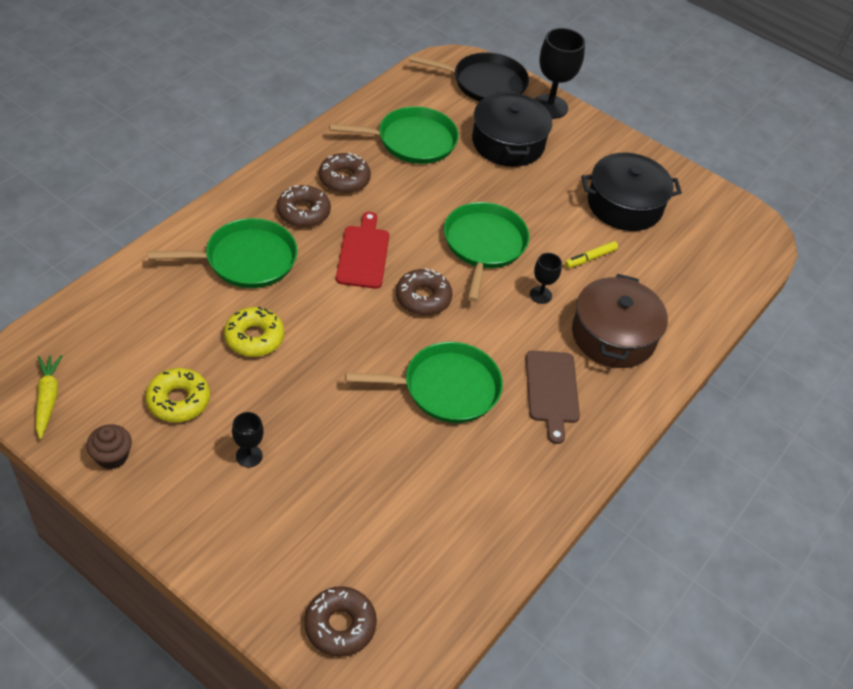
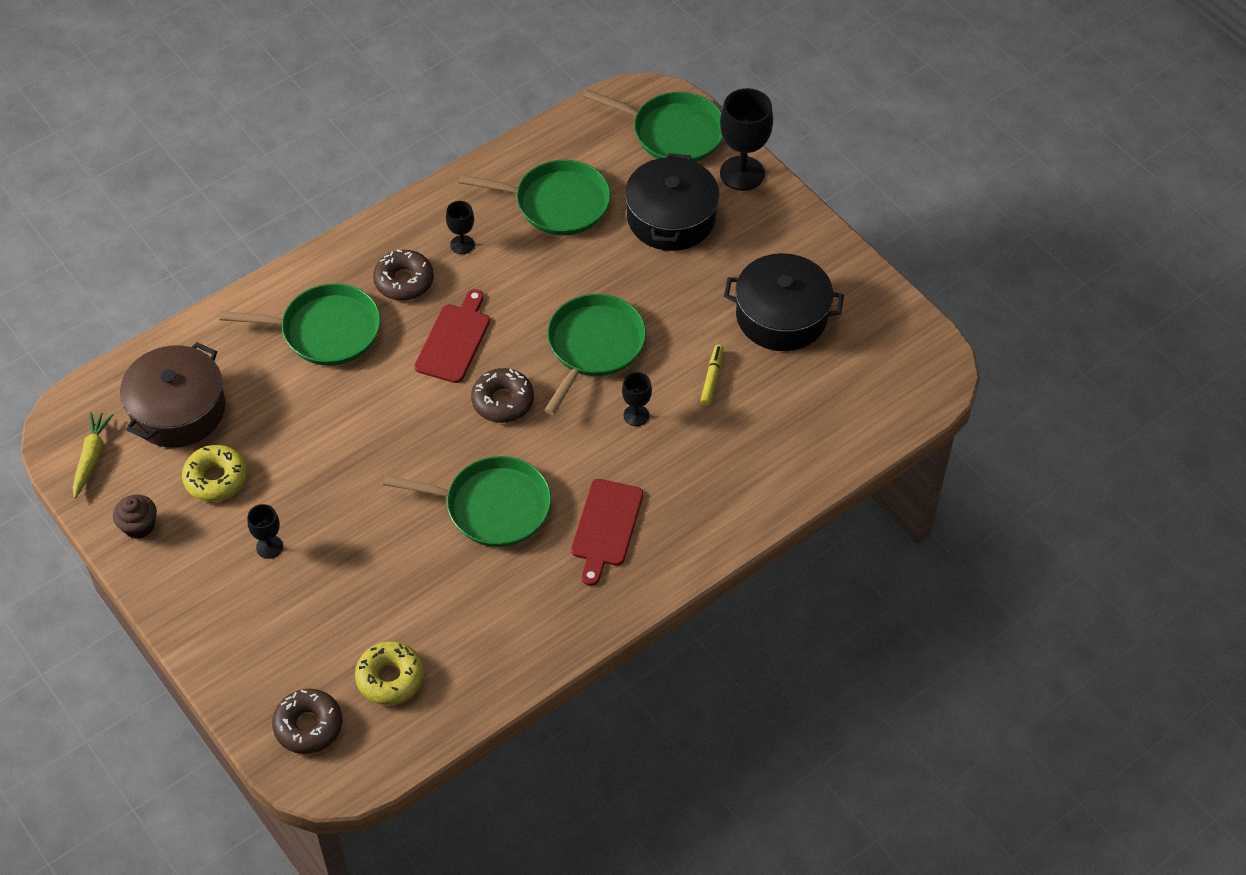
camera: 20 degrees right, 5 degrees up
(254, 338) = (309, 421): yellow donut -> yellow donut (390, 678)
(344, 179) = (462, 244): brown donut -> black goblet
(485, 83) = (673, 132): black pan -> green pan
(552, 390) = (606, 527): brown cutting board -> red cutting board
(590, 258) = (711, 378): yellow marker -> yellow marker turned 120 degrees clockwise
(613, 335) = (700, 475): brown pot -> brown pot (178, 410)

